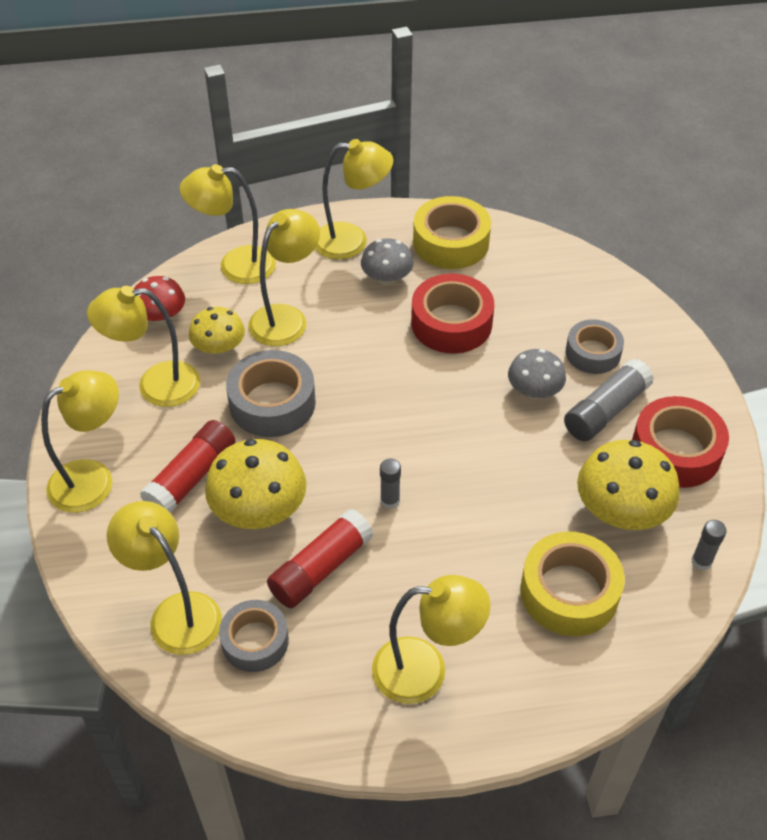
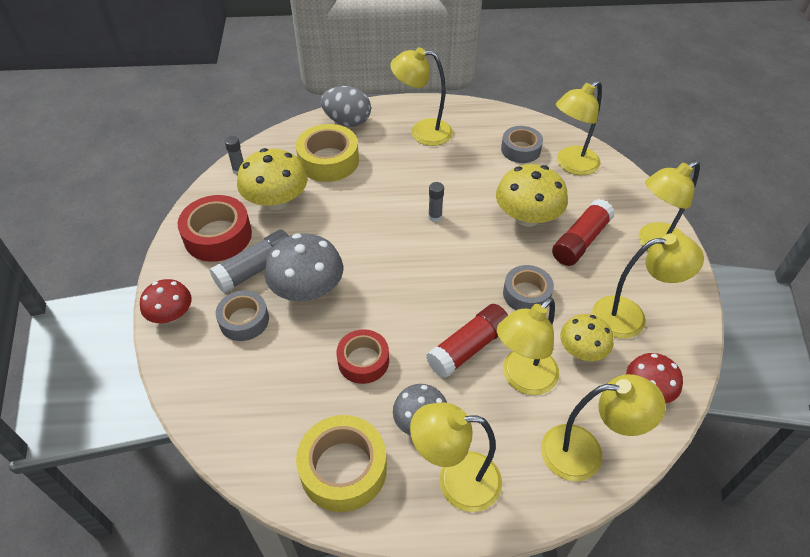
camera: 175 degrees left, 0 degrees up
(176, 612) = (571, 165): yellow lamp -> yellow lamp turned 90 degrees clockwise
(272, 403) = (526, 294): grey tape -> grey tape, size x0.66
(320, 568) = (483, 181): red glue stick -> red glue stick (468, 347)
(451, 323) = (363, 361): red tape -> red tape, size x0.66
(534, 391) = (307, 289): grey mushroom -> grey mushroom, size x1.59
(563, 687) = (347, 121): none -> grey egg
(676, 353) = (171, 314): none -> red mushroom

